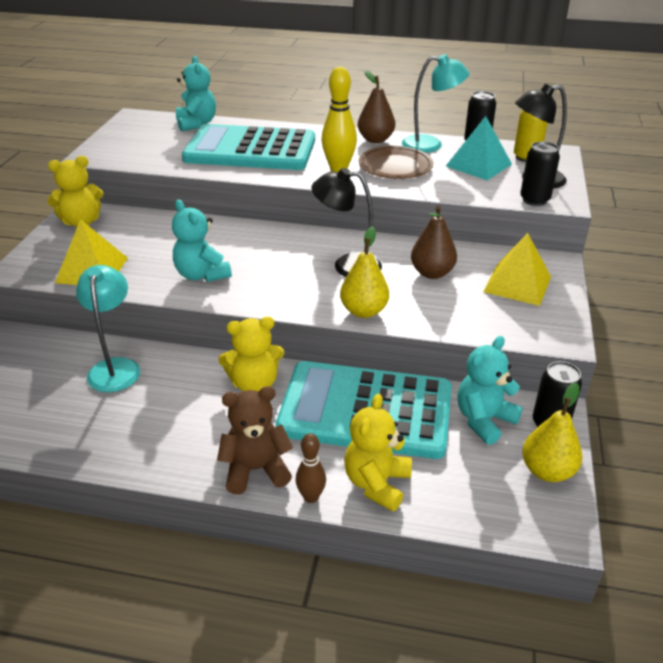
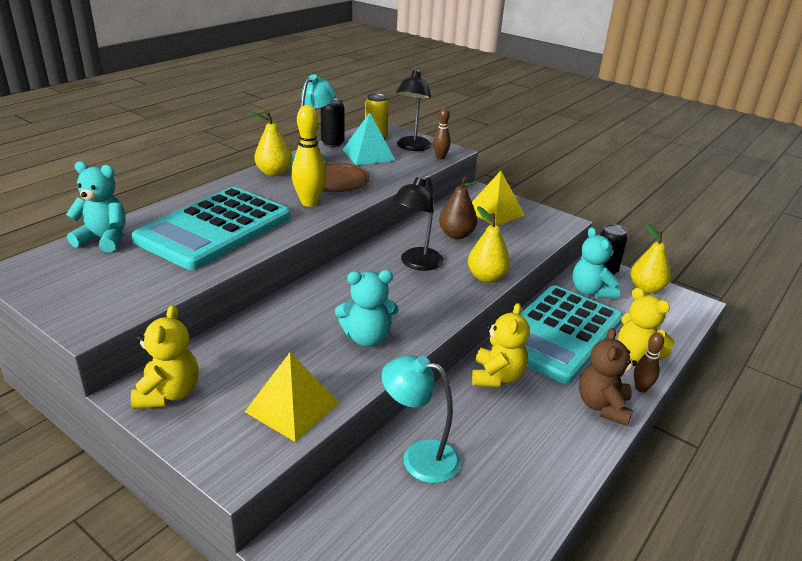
camera: 65 degrees left, 5 degrees down
(375, 139) = (274, 173): brown pear -> yellow pear
(534, 200) = (440, 157): black can -> brown bowling pin

